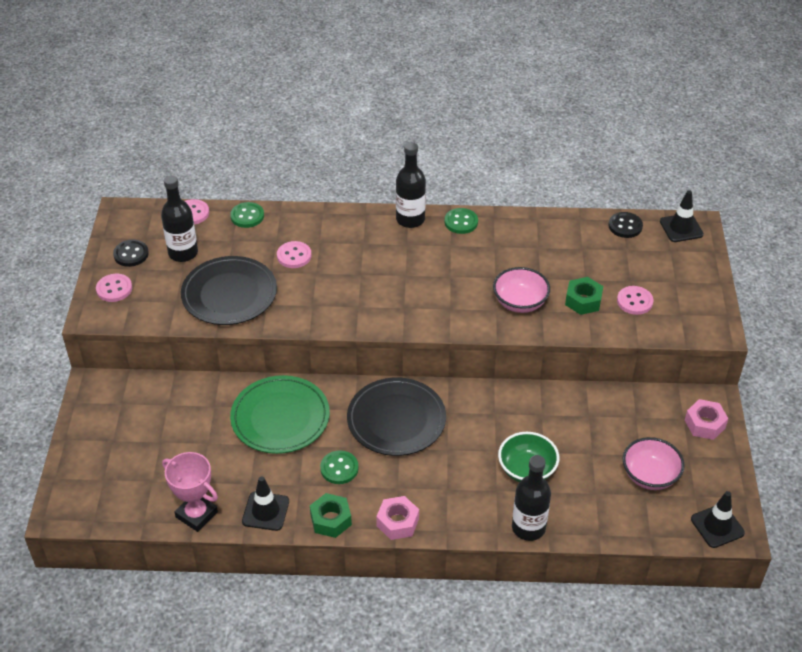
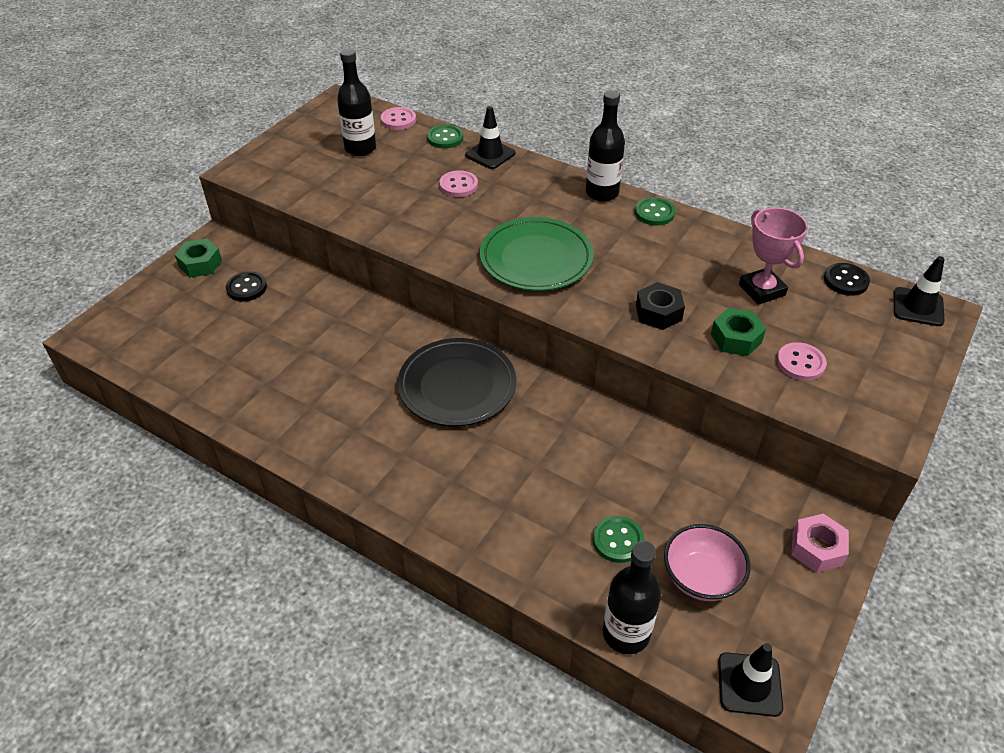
camera: 30 degrees right, 0 degrees up
(114, 289) = (275, 156): pink button -> none
(131, 254) = (315, 134): black button -> black button (246, 288)
(196, 514) = (195, 390): pink trophy -> pink trophy (761, 290)
(229, 294) = (369, 196): black plate -> none
(265, 511) = (257, 416): black traffic cone -> black traffic cone (490, 154)
(280, 418) = (347, 335): green plate -> green plate (536, 258)
(331, 520) = (310, 454): green nut -> green nut (200, 264)
(339, 468) = (361, 408): green button -> green button (618, 540)
(397, 522) = (373, 490): pink nut -> none
(520, 303) = (658, 312): pink bowl -> black nut
(527, 470) = (556, 501): green bowl -> none
(528, 527) = (509, 566): black bottle -> black bottle (626, 633)

